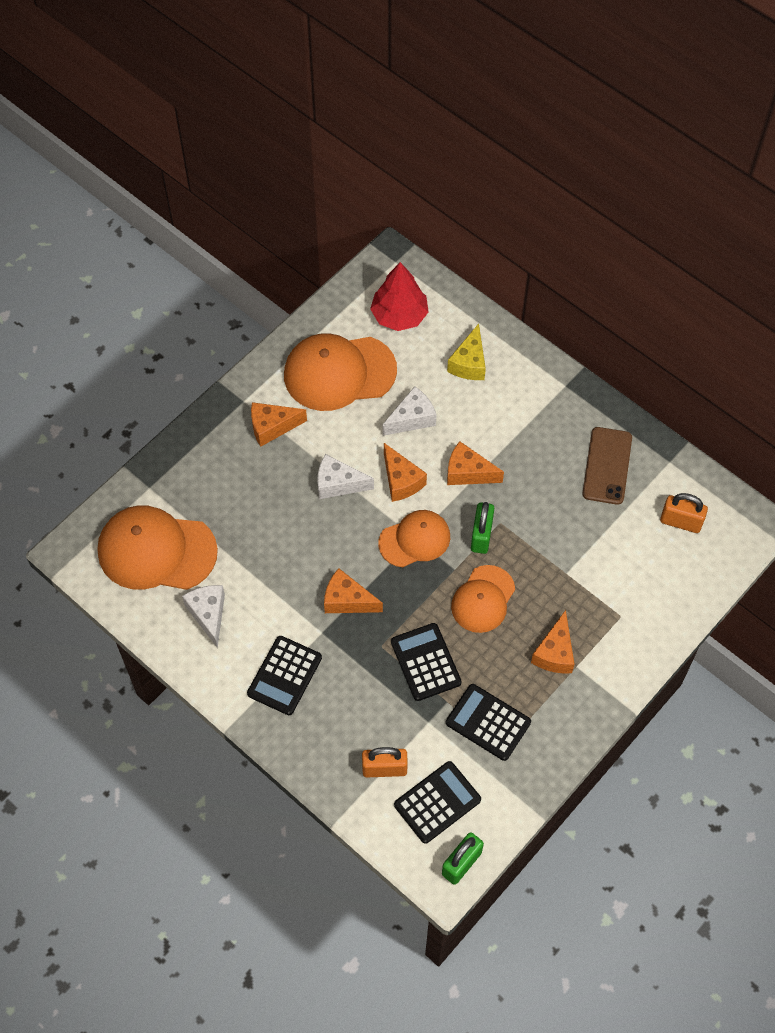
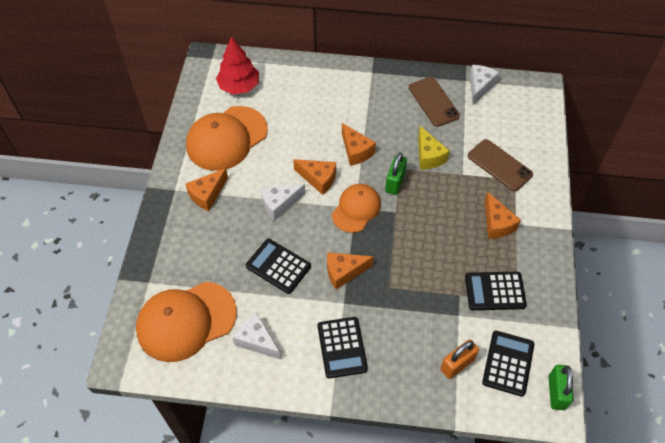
camera: 35 degrees left, 5 degrees down
(412, 419) = (295, 140): white cheese -> white cheese (479, 87)
(425, 662) = (425, 279): black calculator -> black calculator (278, 266)
(468, 472) = (356, 151): orange cheese -> orange cheese turned 105 degrees counterclockwise
(469, 363) = (304, 90): yellow cheese -> yellow cheese (428, 156)
(481, 535) = (395, 182): green padlock -> green padlock turned 45 degrees clockwise
(483, 599) = (428, 219): orange cap -> none
(617, 589) = (499, 165): none -> brown phone
(680, 522) = (500, 108): orange padlock -> none

